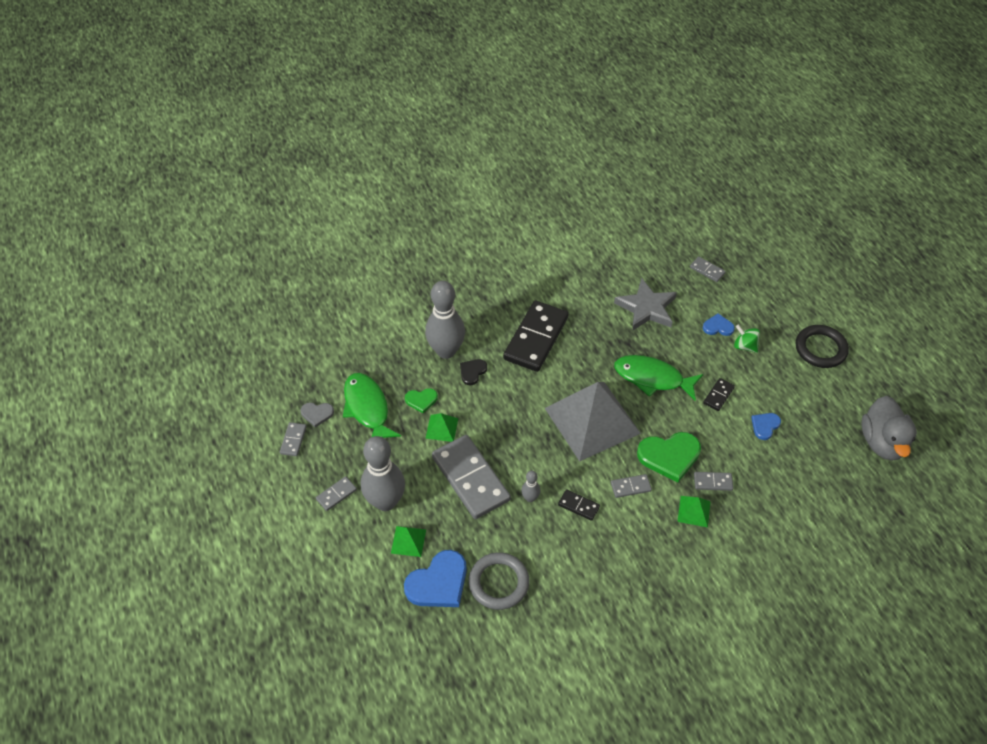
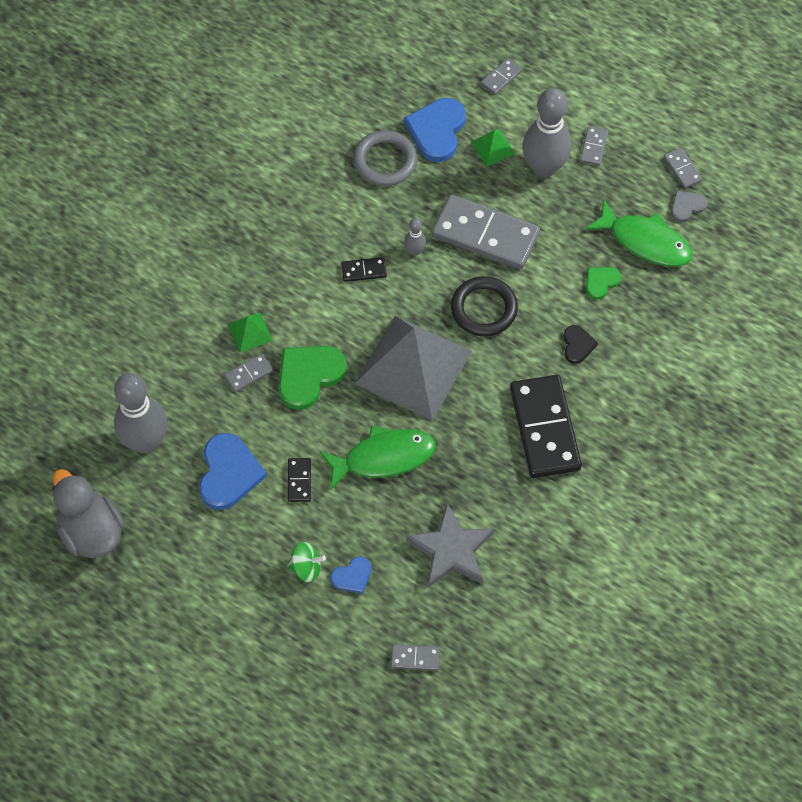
camera: 145 degrees right, 10 degrees up
(441, 428) = (555, 266): green pyramid -> none
(446, 351) = (625, 352): grey bowling pin -> grey bowling pin (146, 441)
(630, 487) = (327, 319): grey domino -> grey domino (501, 78)
(765, 426) = (229, 473): blue heart -> blue heart, size x1.87
(820, 349) = (216, 621): black ring -> black ring (484, 309)

